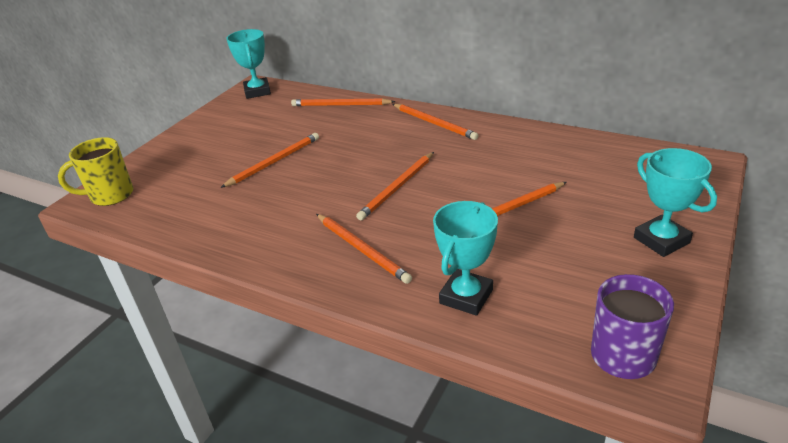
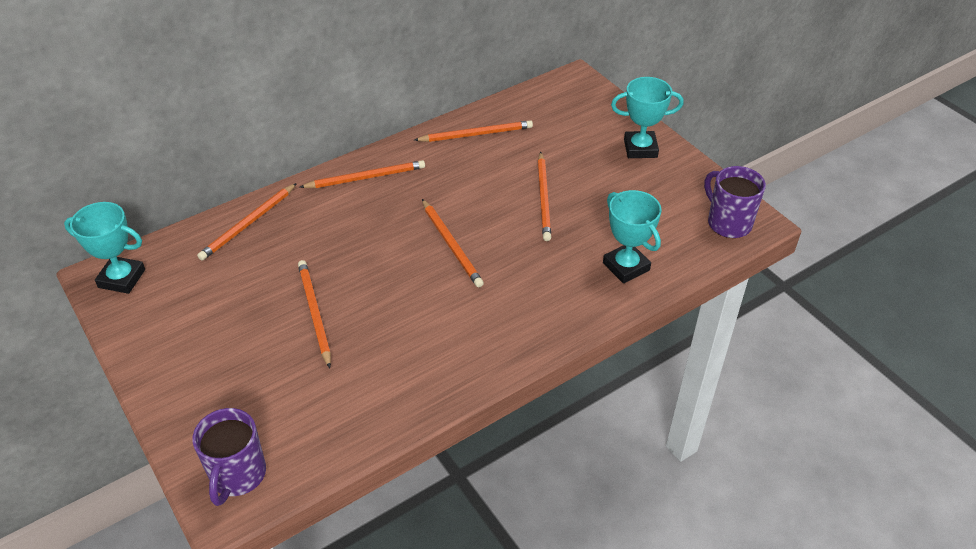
camera: 65 degrees left, 10 degrees up
(110, 195) = (237, 475): yellow mug -> purple mug
(362, 249) = (523, 301): orange pencil -> orange pencil (476, 134)

